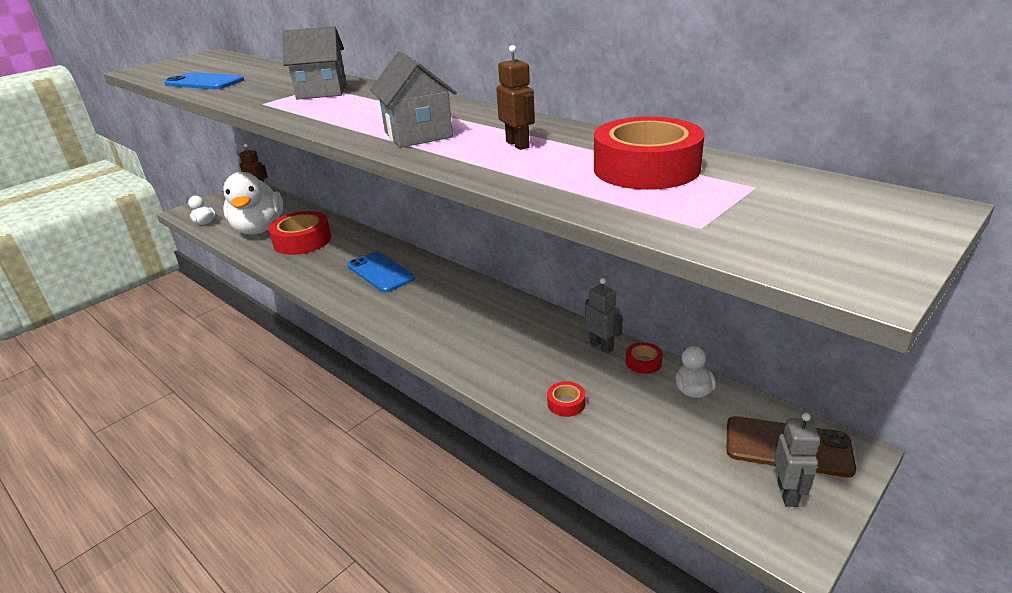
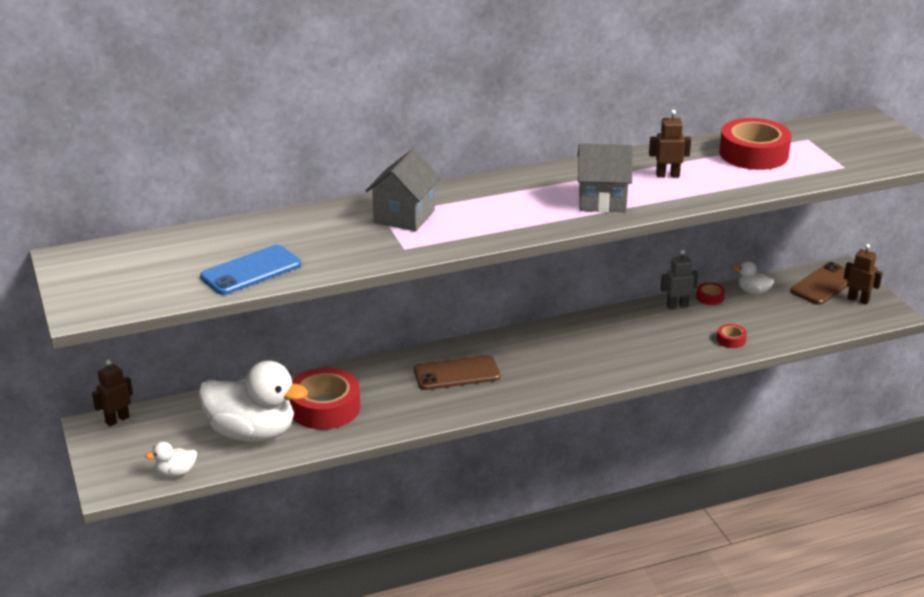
camera: 65 degrees left, 0 degrees up
(381, 272) = (456, 373): blue phone -> brown phone
(788, 493) = (858, 300): grey robot -> brown robot

